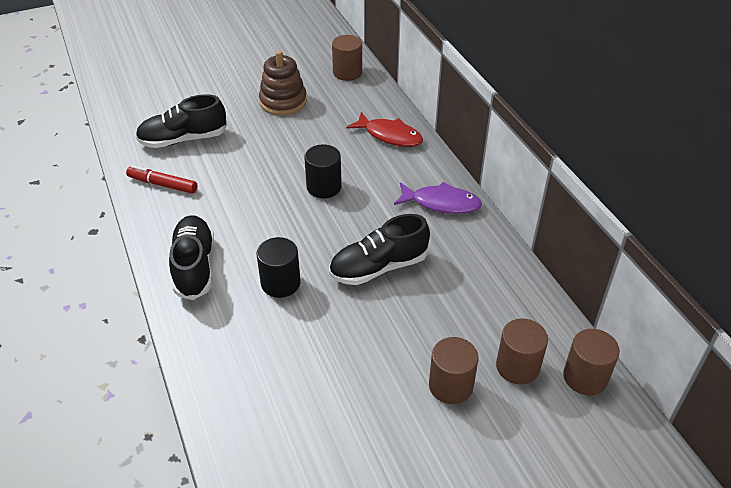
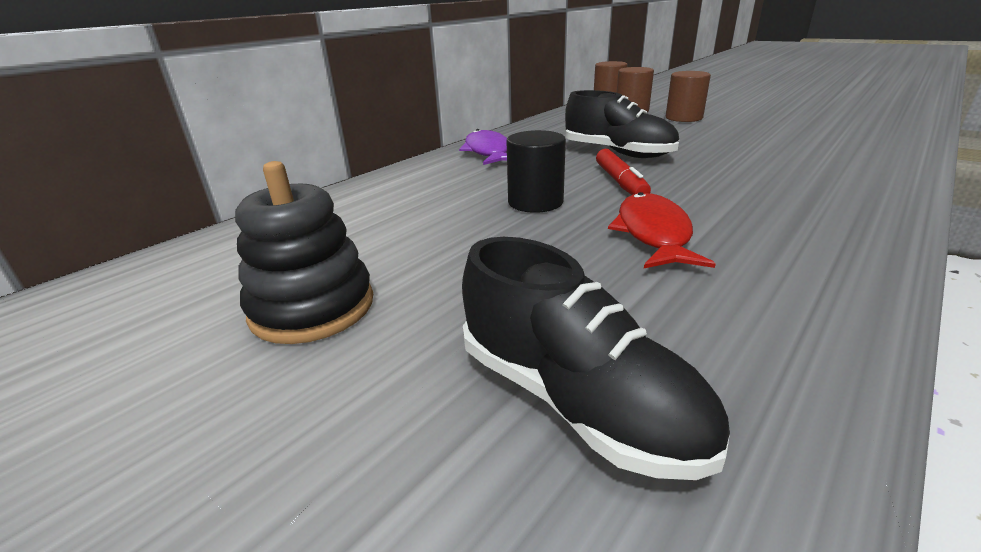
camera: 115 degrees left, 15 degrees down
(163, 184) = (753, 345): red marker -> red marker (620, 182)
(194, 266) = (819, 228): black shoe -> none
(280, 283) = (723, 179): black cylinder -> none
(283, 102) = (312, 307): brown stacking toy -> black stacking toy
(347, 72) = (171, 271): brown cylinder -> none
(389, 136) = (378, 195): red fish -> red fish (653, 234)

